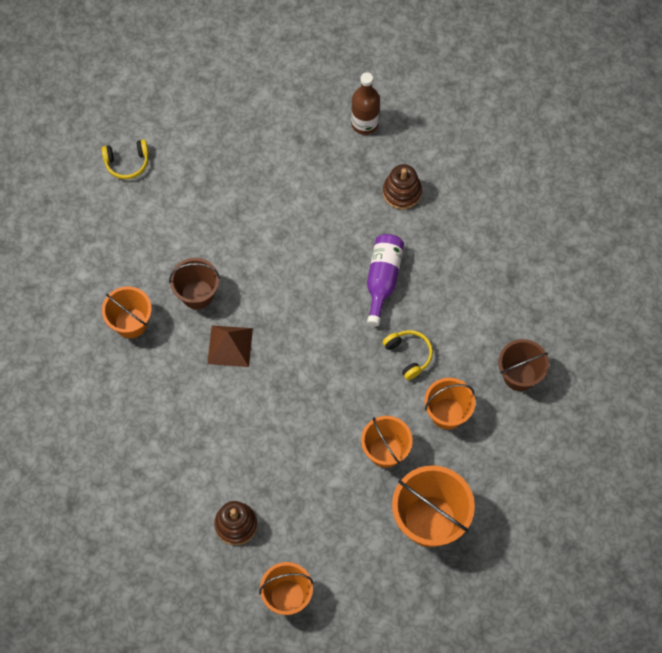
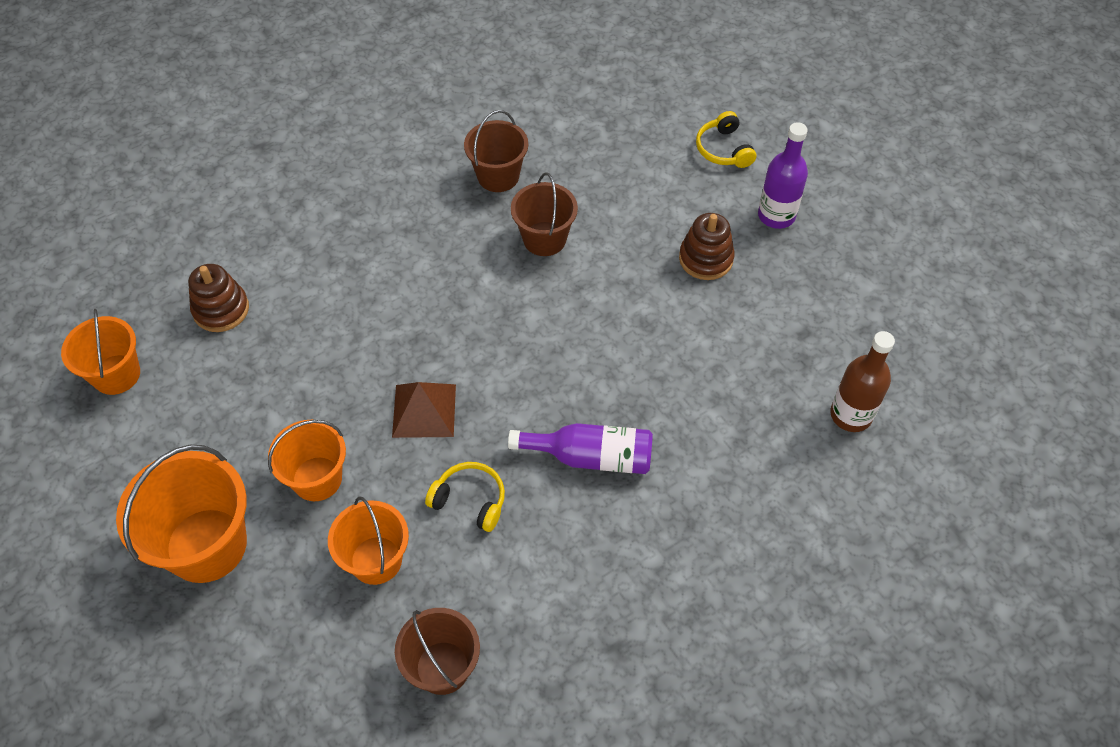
camera: 85 degrees right, 10 degrees down
(131, 323) = (498, 176): orange bucket -> brown bucket
(196, 138) = (776, 215): none -> purple bottle
(230, 346) = (472, 280): brown pyramid -> brown pyramid (424, 410)
(402, 192) = (743, 473): brown stacking toy -> brown stacking toy (705, 259)
(409, 355) = (470, 500): yellow headphones -> yellow headphones turned 120 degrees counterclockwise

